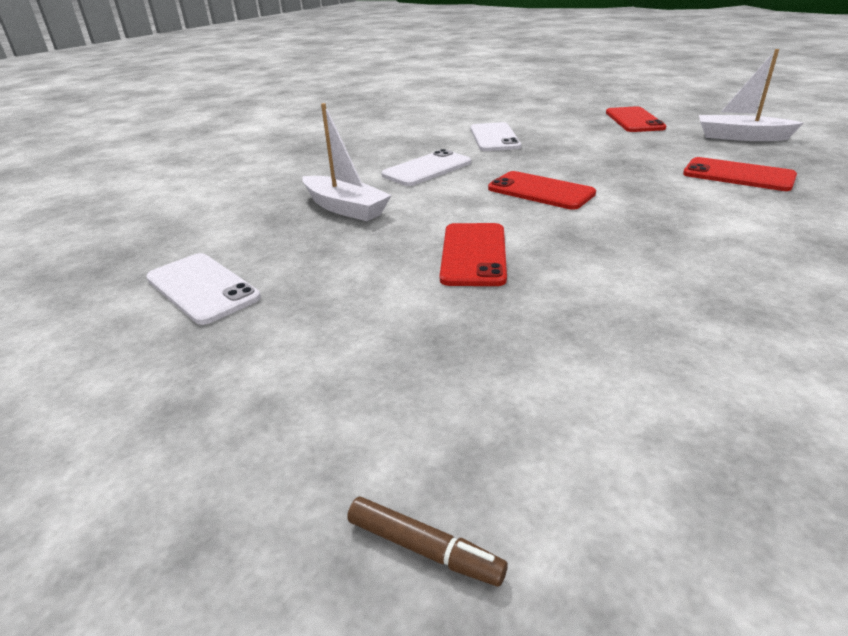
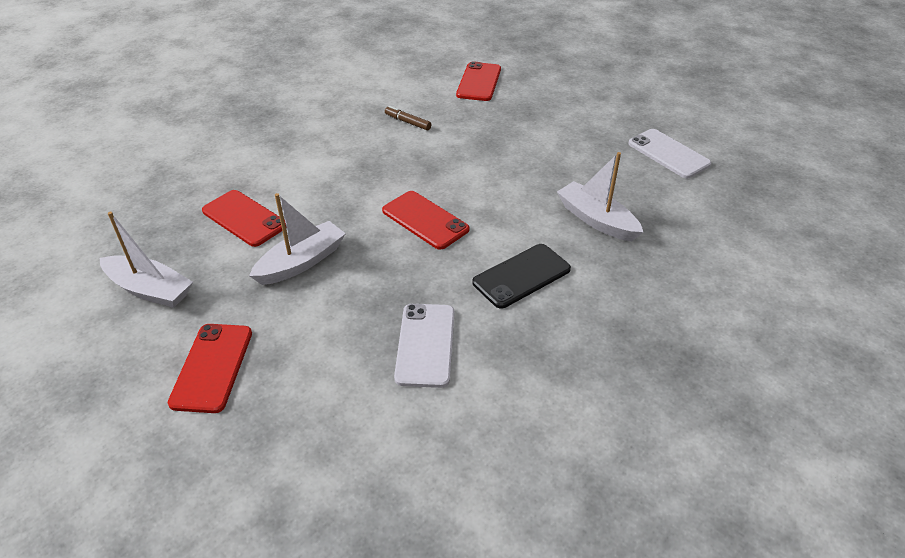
camera: 175 degrees left, 10 degrees up
(424, 548) = (538, 61): brown marker -> brown marker (407, 122)
(427, 169) = (521, 276): white phone -> black phone
(474, 254) = (500, 160): red phone -> red phone (479, 82)
(635, 158) = (301, 262): none -> white boat

